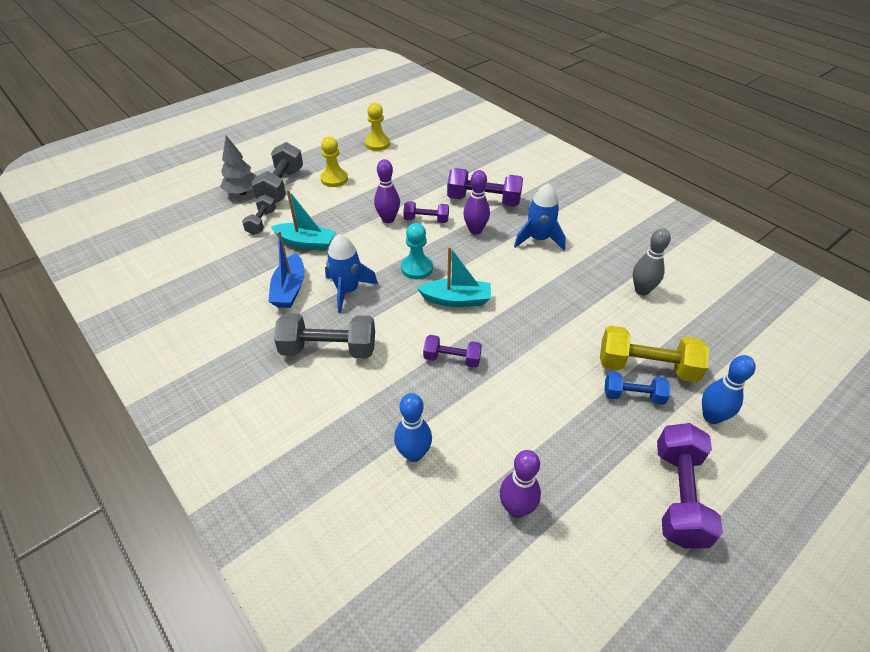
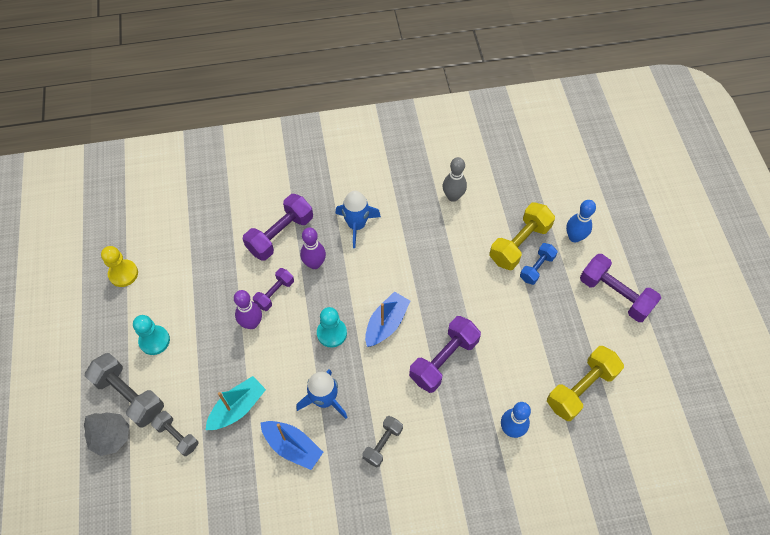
camera: 60 degrees left, 15 degrees up
(329, 349) = (382, 444): grey dumbbell -> grey dumbbell, size x0.59
(334, 179) = (154, 340): yellow pawn -> turquoise pawn
(452, 359) = (443, 360): purple dumbbell -> purple dumbbell, size x1.69
(456, 300) = (386, 323): turquoise boat -> blue boat
(516, 508) = (581, 388): purple bowling pin -> yellow dumbbell

